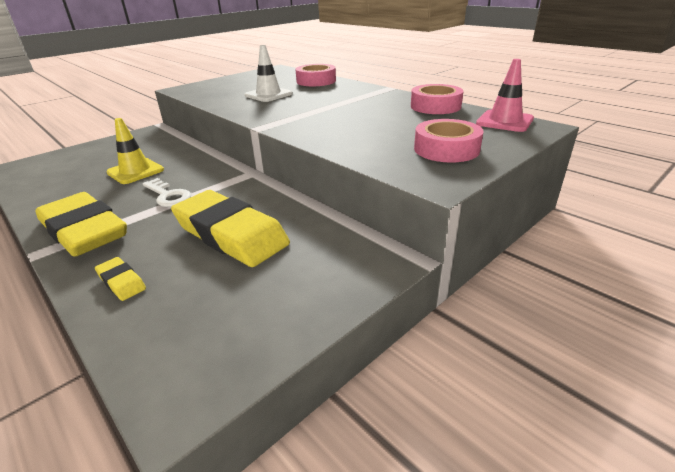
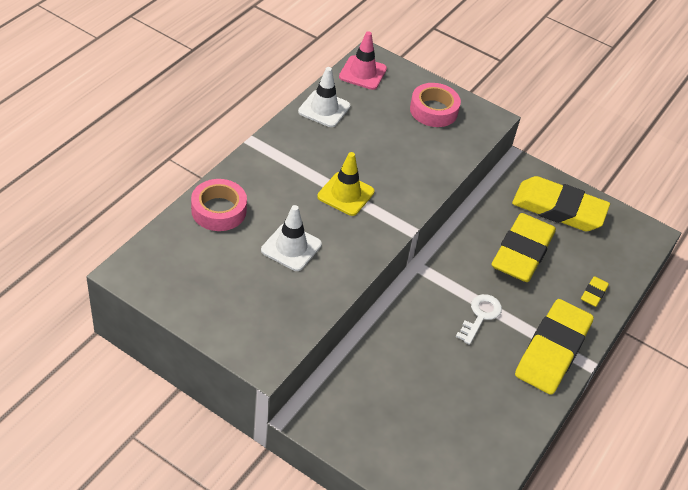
camera: 110 degrees left, 15 degrees up
(135, 171) = (439, 370): yellow traffic cone -> yellow traffic cone (345, 194)
(291, 282) = (558, 209): none -> yellow eraser
(435, 106) = (324, 109): pink tape -> white traffic cone

